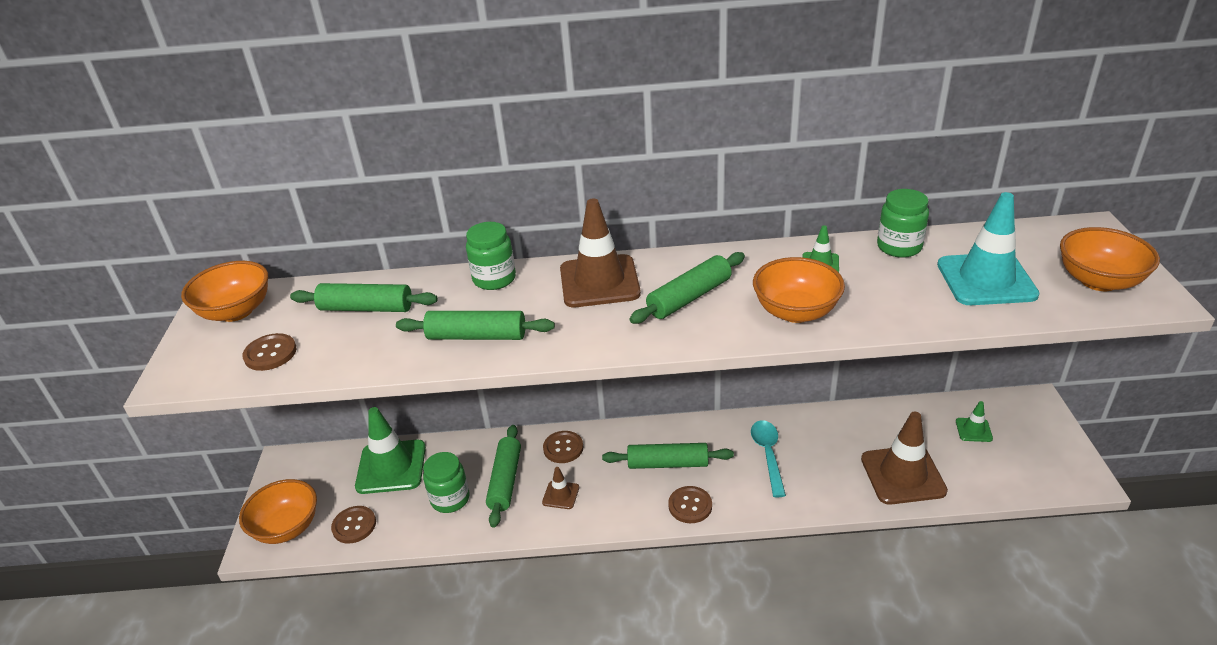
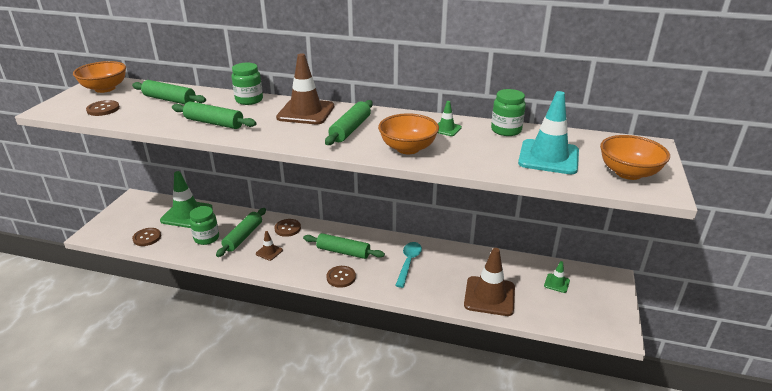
camera: 15 degrees right, 5 degrees down
(287, 527) = (112, 229): orange bowl -> none
(689, 297) = (350, 129): green rolling pin -> green rolling pin turned 45 degrees counterclockwise

